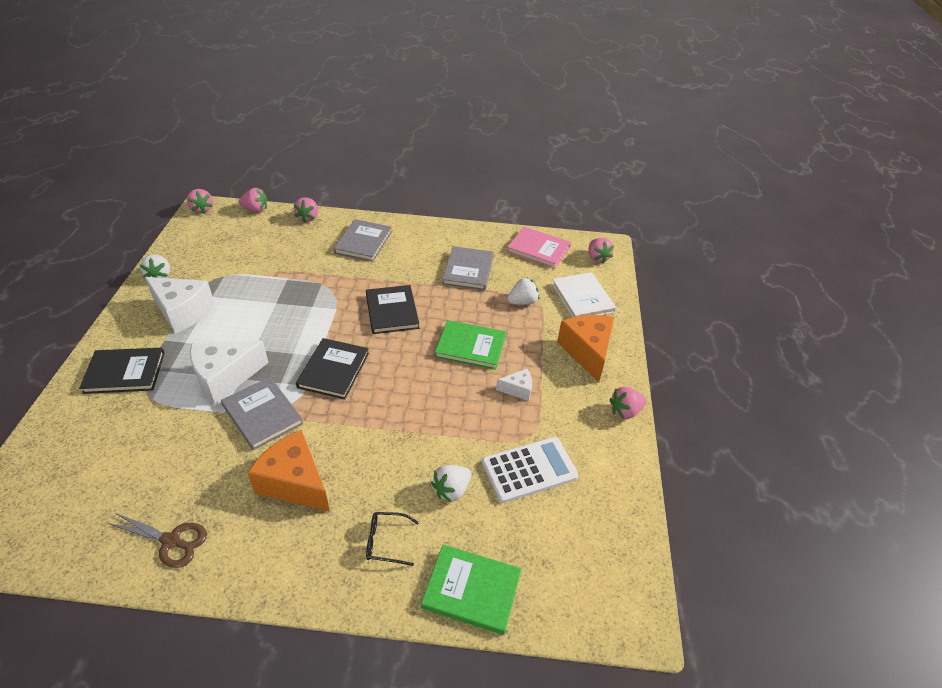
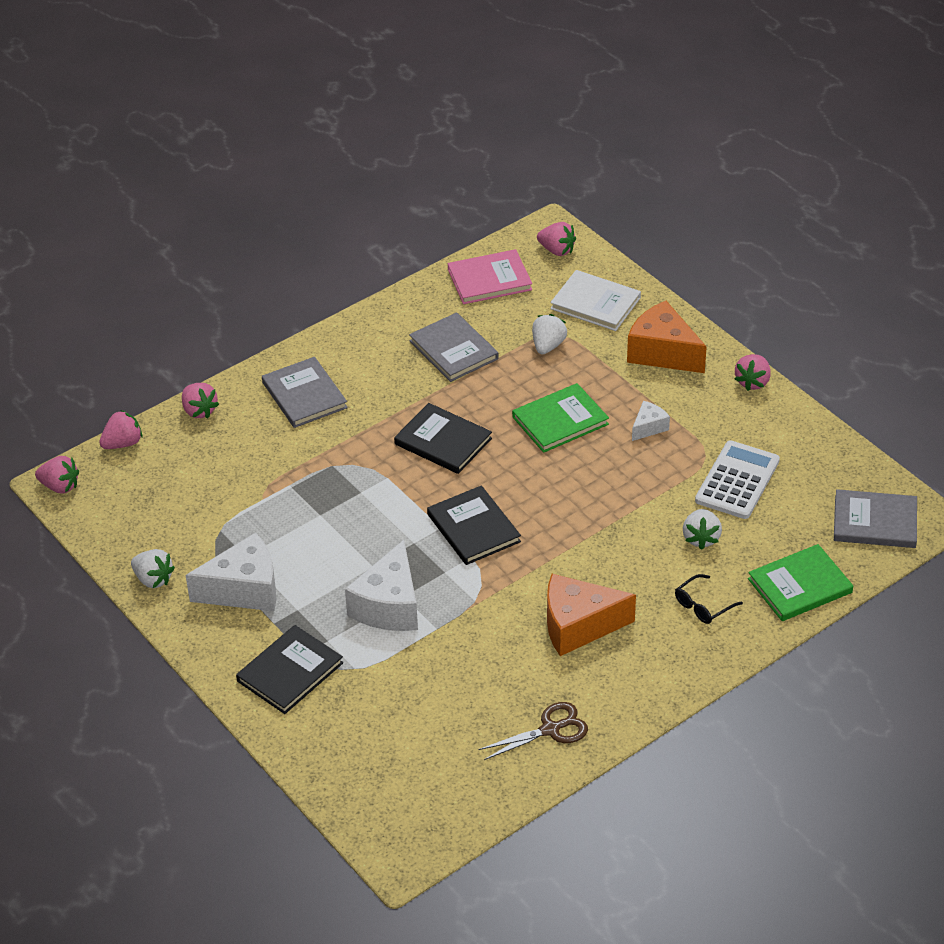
camera: 40 degrees left, 0 degrees up
(262, 414) = (471, 605): grey book -> grey book (875, 522)

